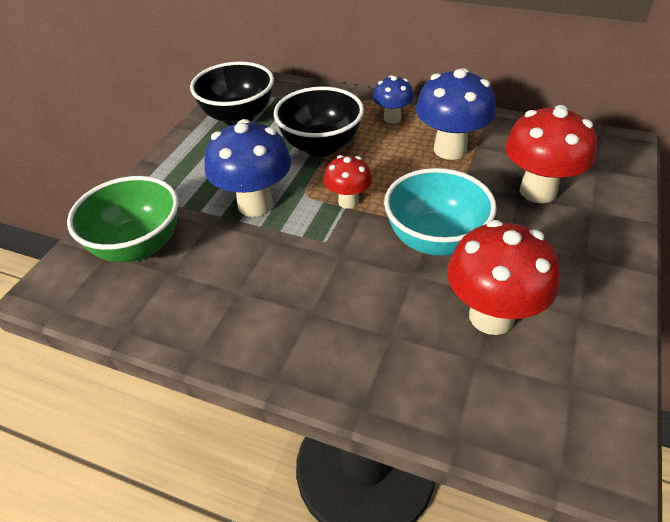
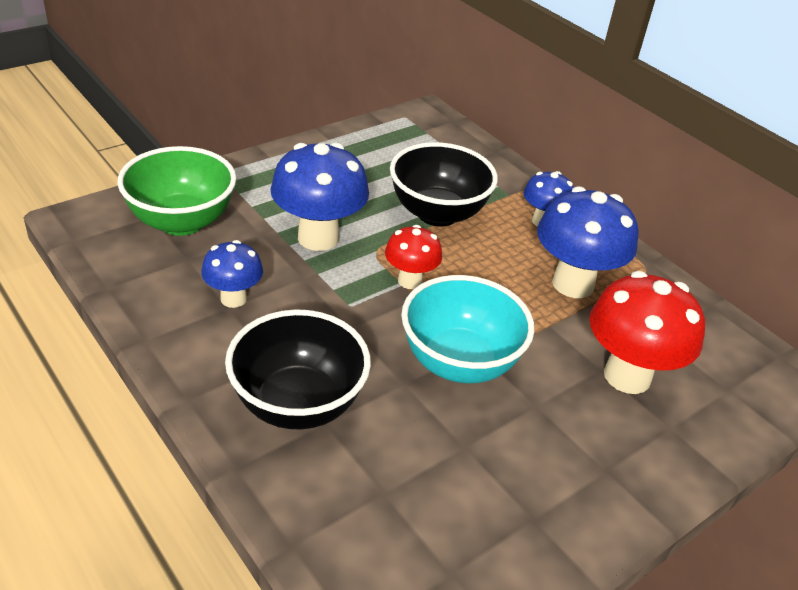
camera: 25 degrees right, 5 degrees down
(236, 283) = (233, 298): none -> blue mushroom
(238, 117) = (384, 146): black bowl -> black bowl (297, 404)
(491, 316) = (439, 464): red mushroom -> none

